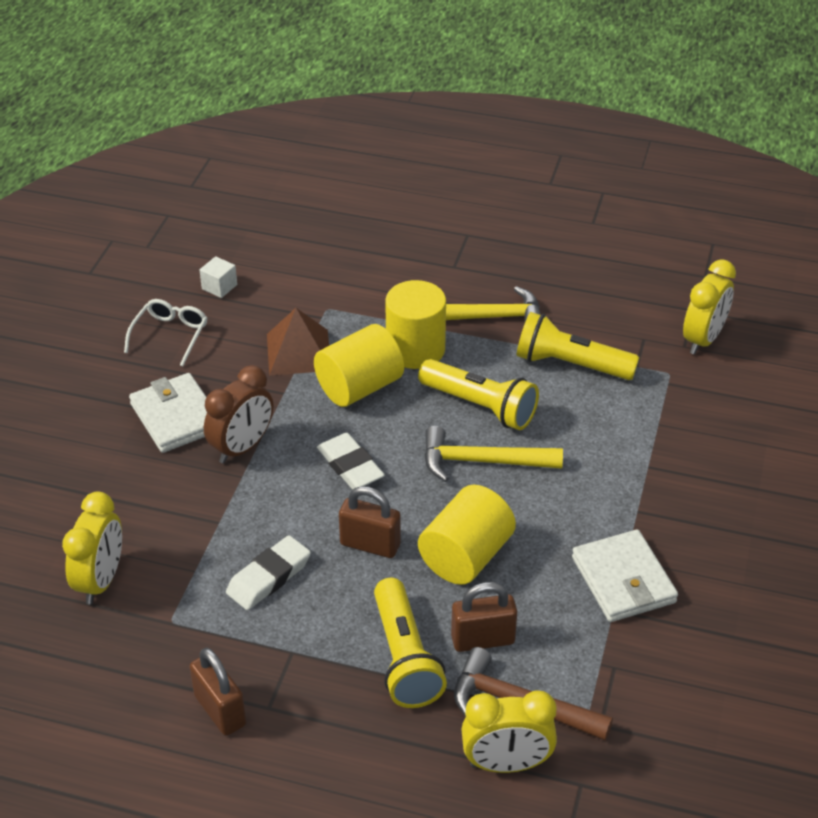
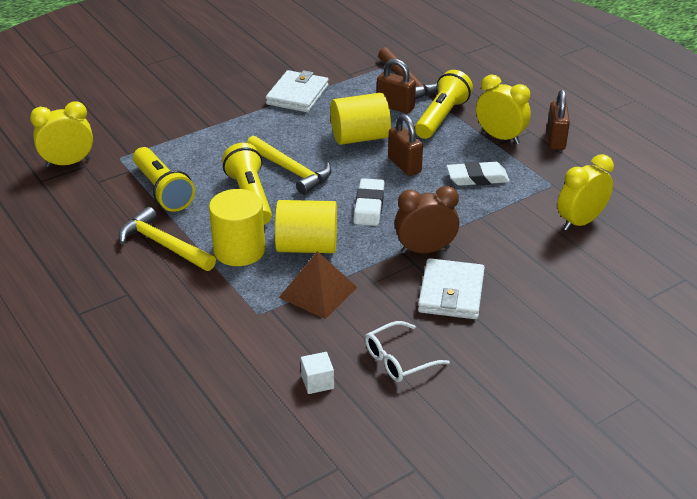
camera: 140 degrees left, 5 degrees down
(506, 764) = (438, 70): yellow clock -> yellow clock (500, 137)

